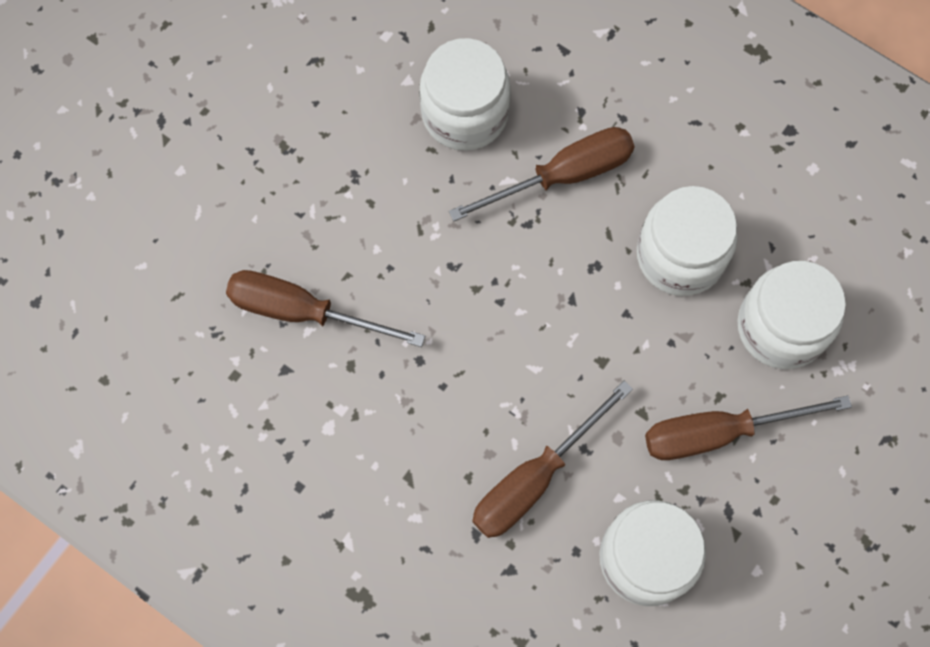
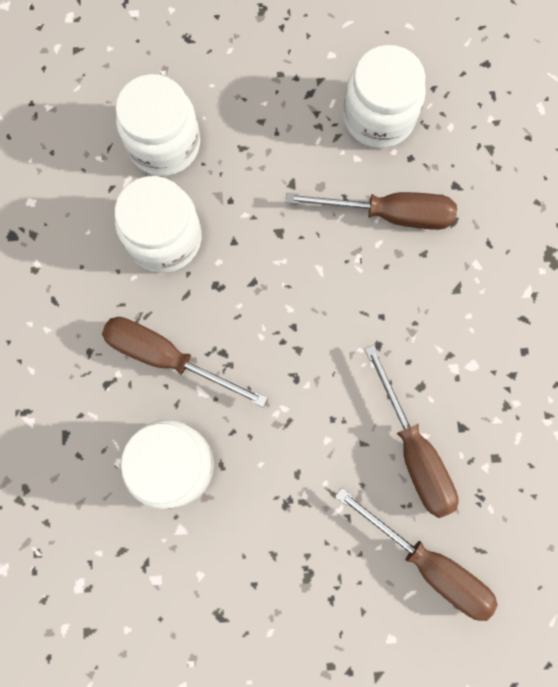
camera: 130 degrees left, 5 degrees up
(718, 432) = (265, 132): brown screwdriver -> brown screwdriver (429, 564)

